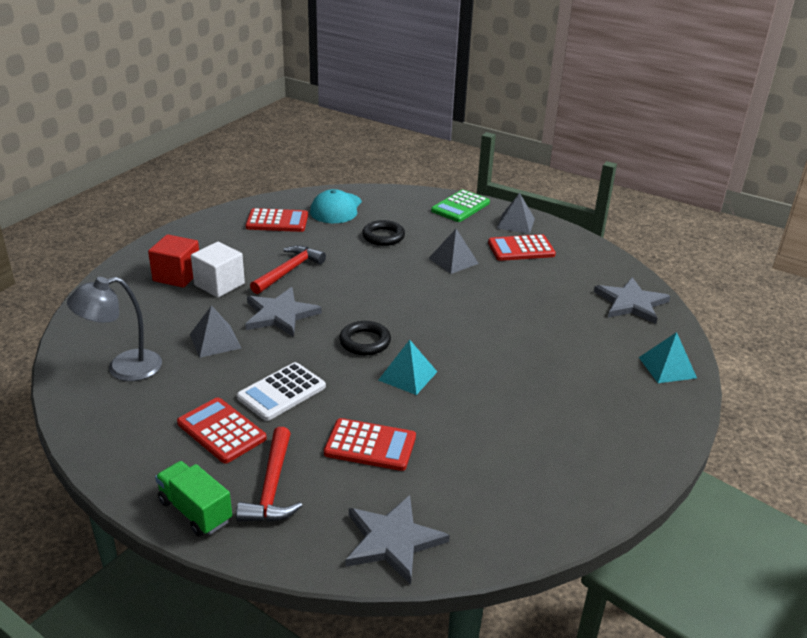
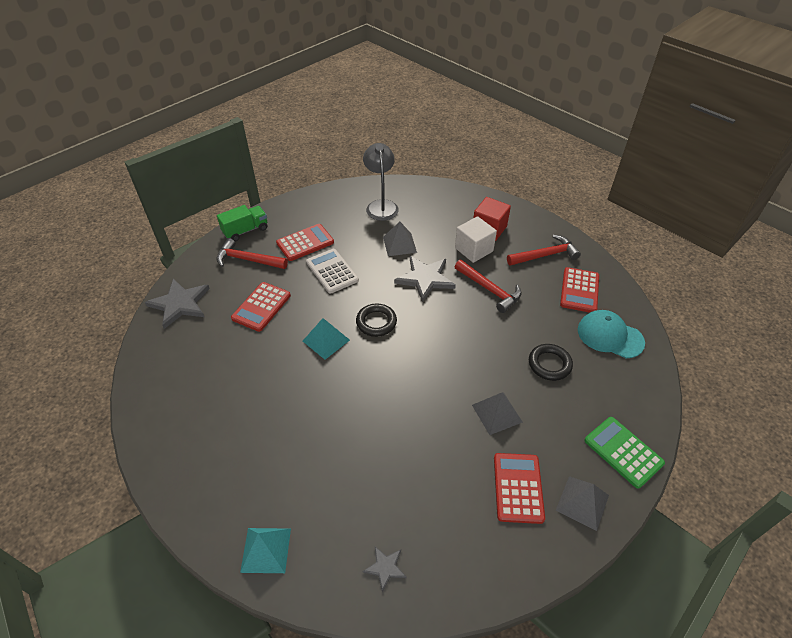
camera: 105 degrees right, 15 degrees up
(223, 240) = (545, 255): none -> red hammer
(631, 303) = (385, 568): grey star -> grey star, size x0.50

